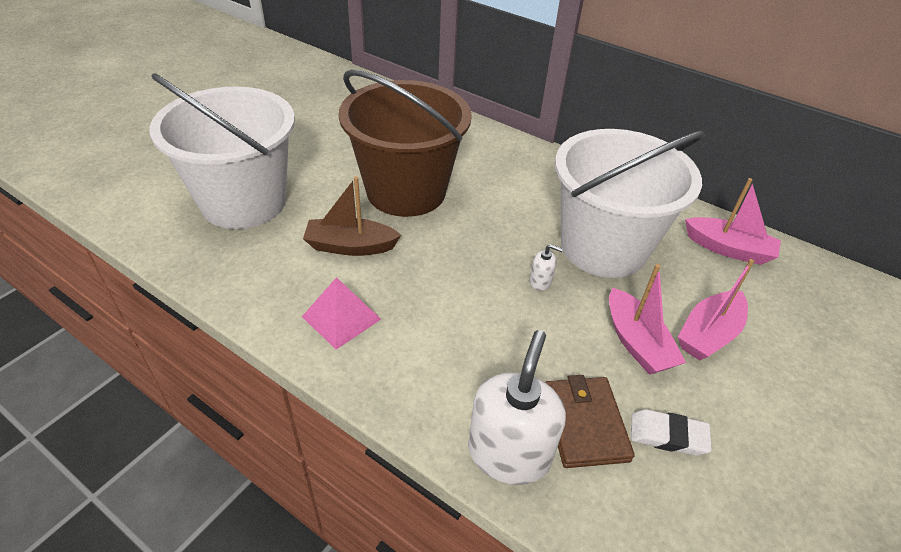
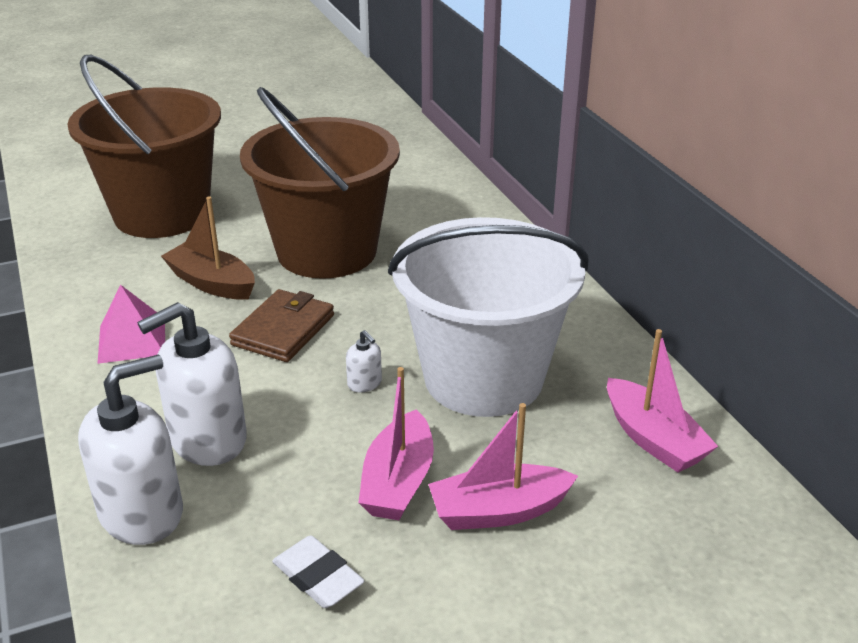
camera: 35 degrees right, 10 degrees down
(244, 202) = (162, 214): white bucket -> brown bucket
(488, 372) = (207, 439): none -> white soap dispenser
(584, 423) = (244, 525): brown wallet -> brown wallet (283, 330)

